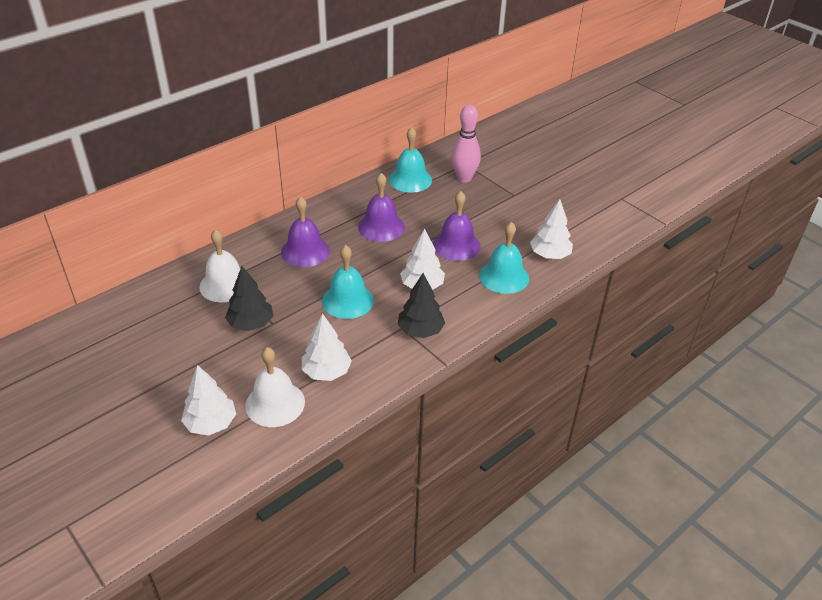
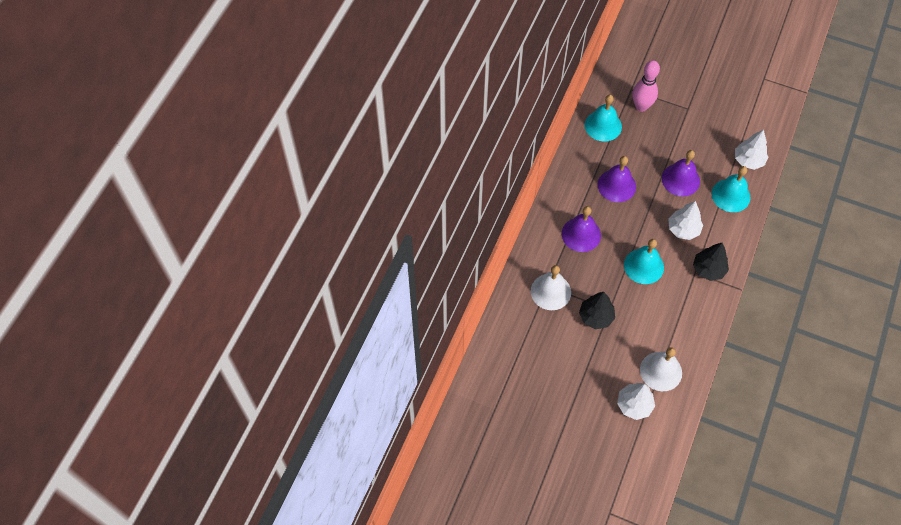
camera: 25 degrees left, 20 degrees up
(326, 372) = (674, 332): white tree -> none

